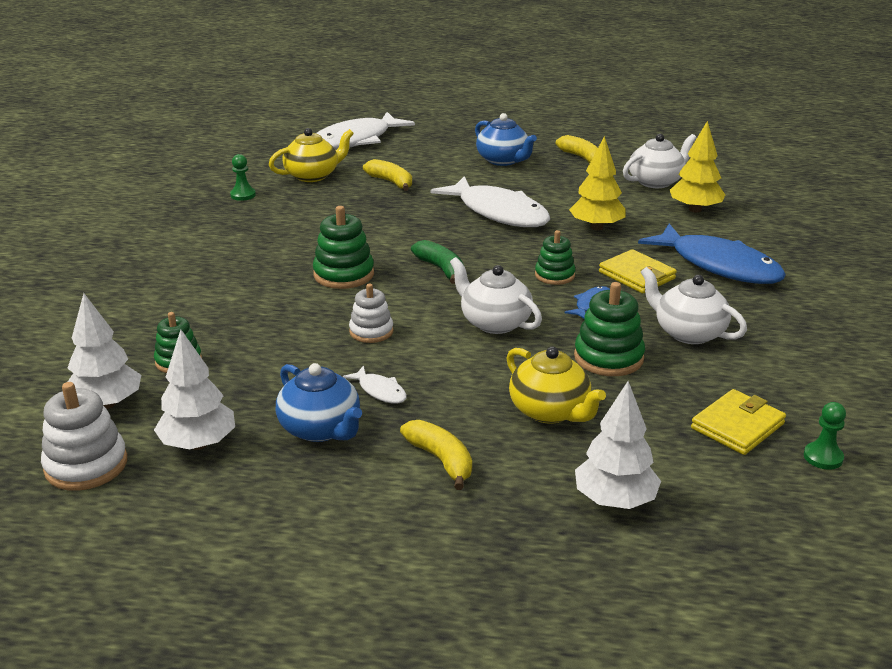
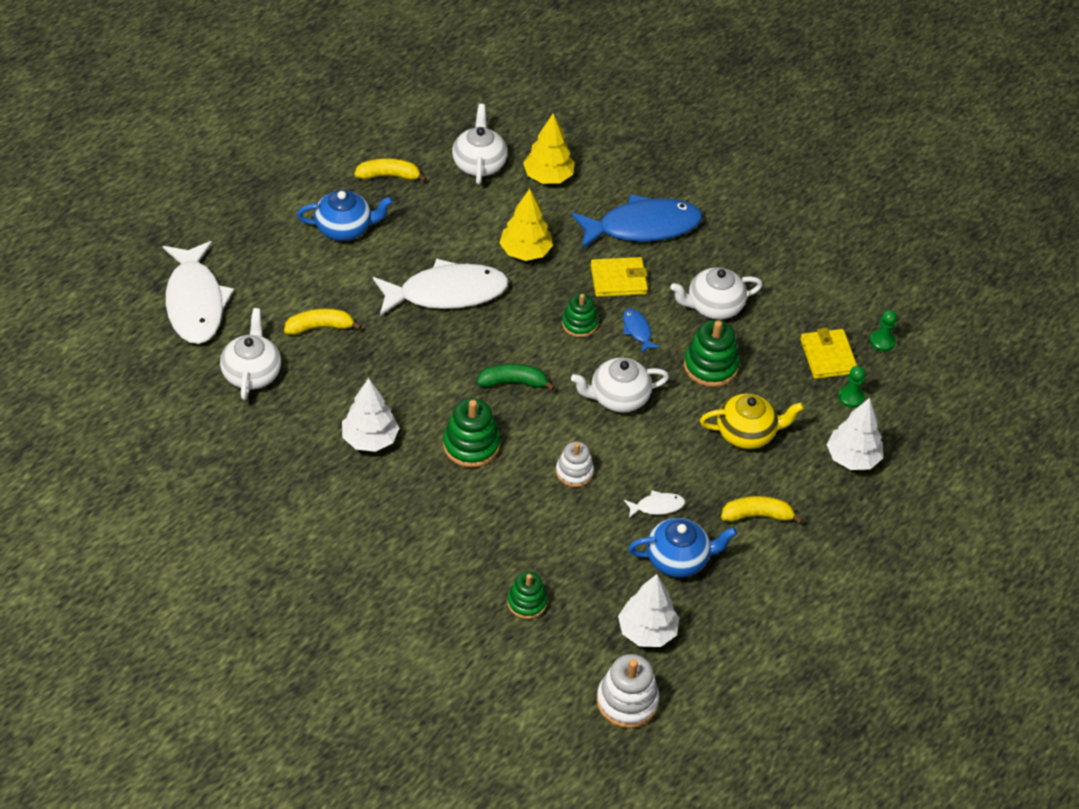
camera: 60 degrees left, 20 degrees up
(106, 404) = (555, 665): white tree -> white tree (370, 439)
(243, 195) = (250, 442): green pawn -> green pawn (851, 397)
(313, 175) = (252, 373): yellow teapot -> white teapot

